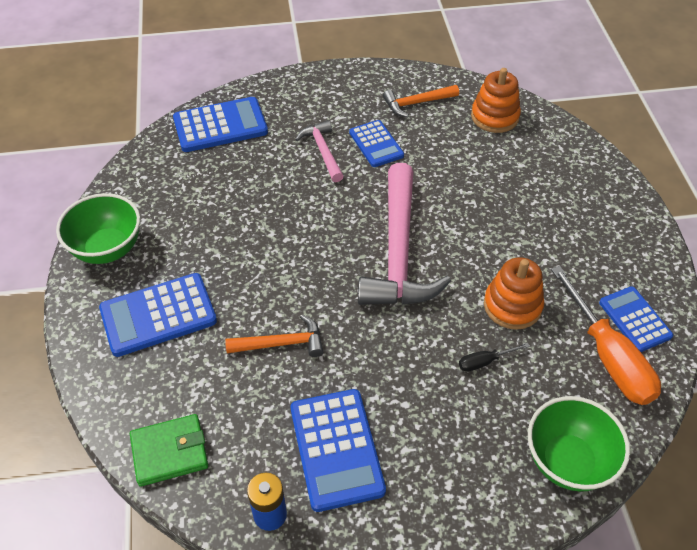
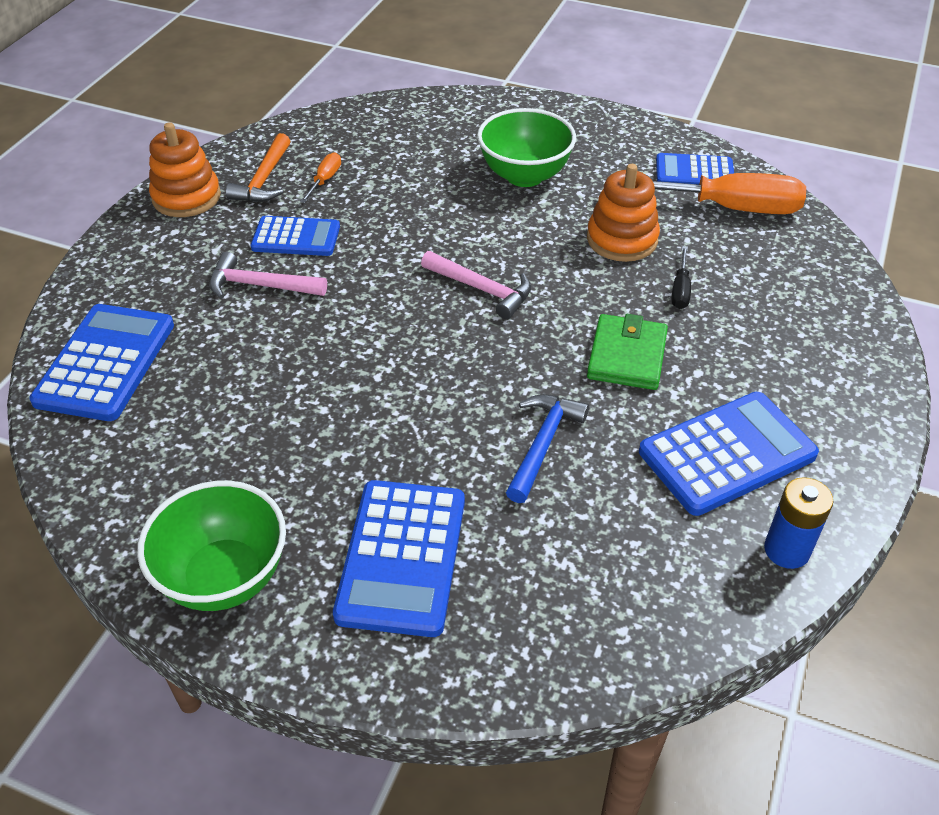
camera: 60 degrees left, 5 degrees down
(170, 452) = (642, 623): green wallet -> green wallet (627, 356)
(282, 343) = (543, 444): orange hammer -> blue hammer
(336, 449) = (727, 453): blue calculator -> blue calculator turned 45 degrees counterclockwise
(398, 252) = (482, 289): pink hammer -> pink hammer, size x0.50
(440, 129) = (325, 180): none -> orange screwdriver
(494, 117) = (348, 136): orange stacking toy -> orange stacking toy (186, 197)
(567, 461) = (831, 287): green bowl -> green bowl (524, 175)

